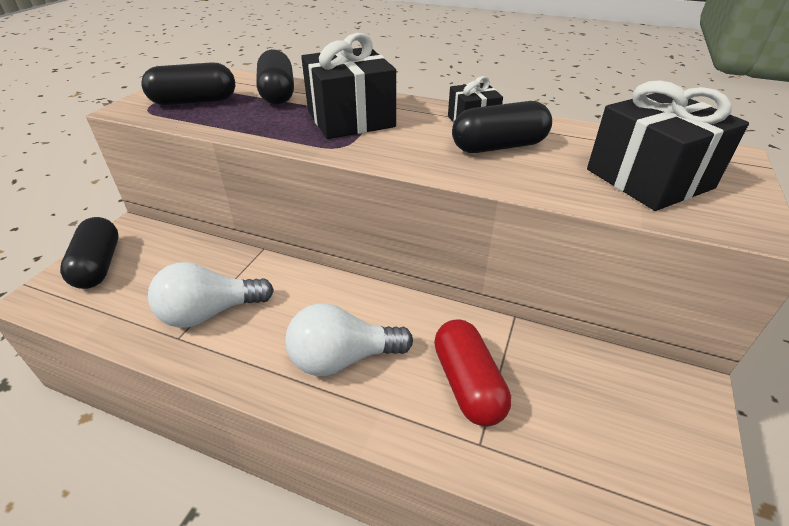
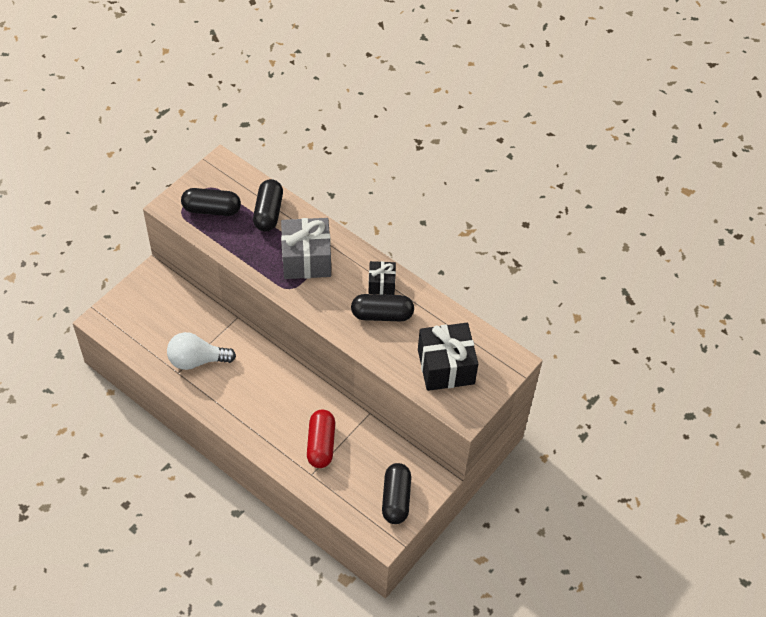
camera: 15 degrees right, 15 degrees up
(99, 265) = (134, 304): black capsule -> black capsule (396, 499)
(342, 358) = (262, 411): white light bulb -> none
(350, 119) = (306, 259): black gift -> grey gift

